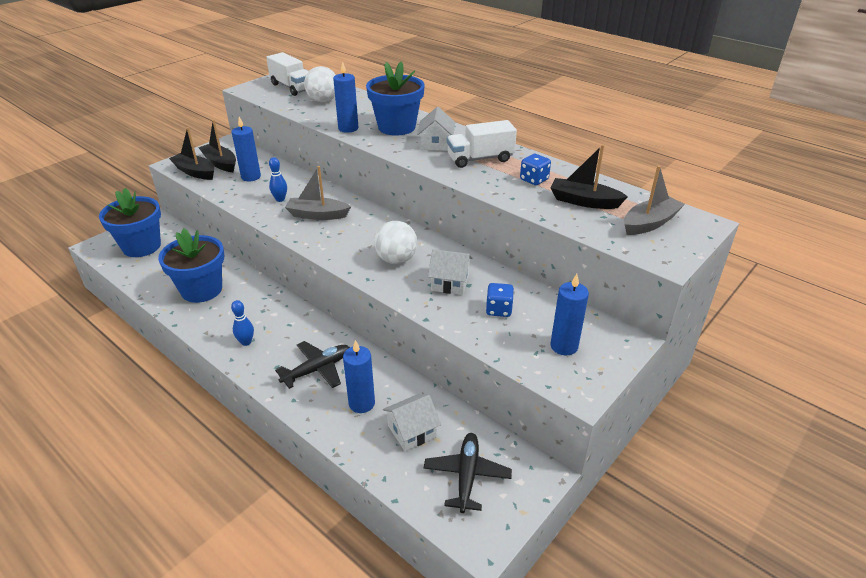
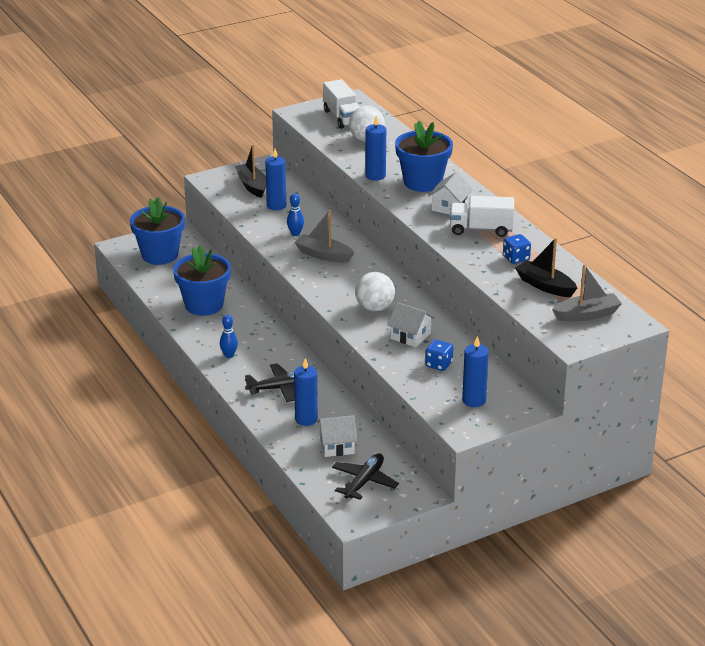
camera: 20 degrees right, 5 degrees down
(195, 172) = (225, 191): black boat -> none

